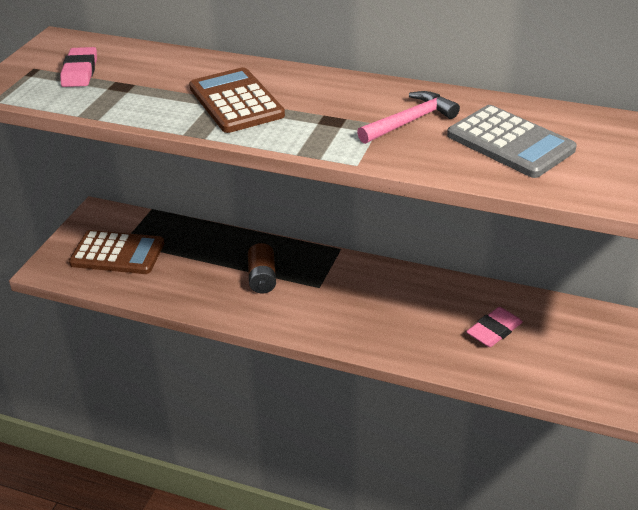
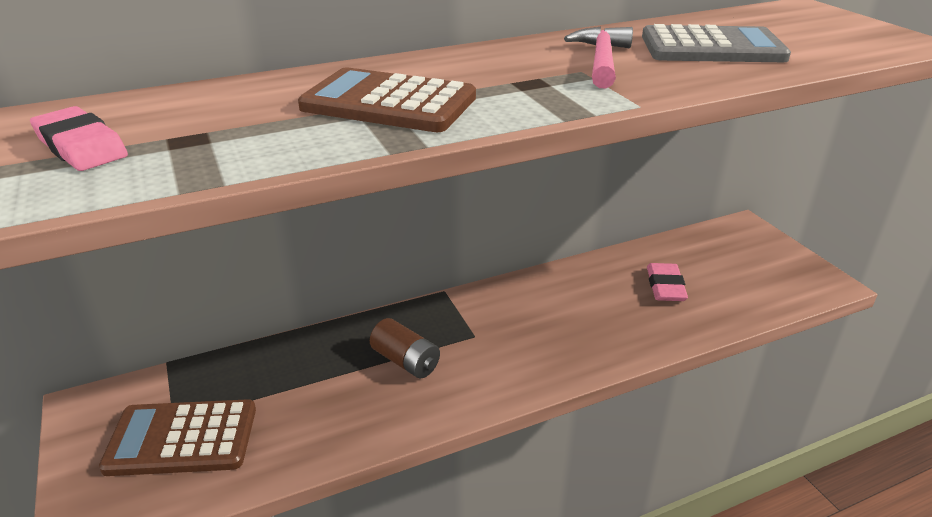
camera: 45 degrees left, 5 degrees down
(117, 253) = (182, 438): brown calculator -> brown calculator turned 150 degrees counterclockwise

